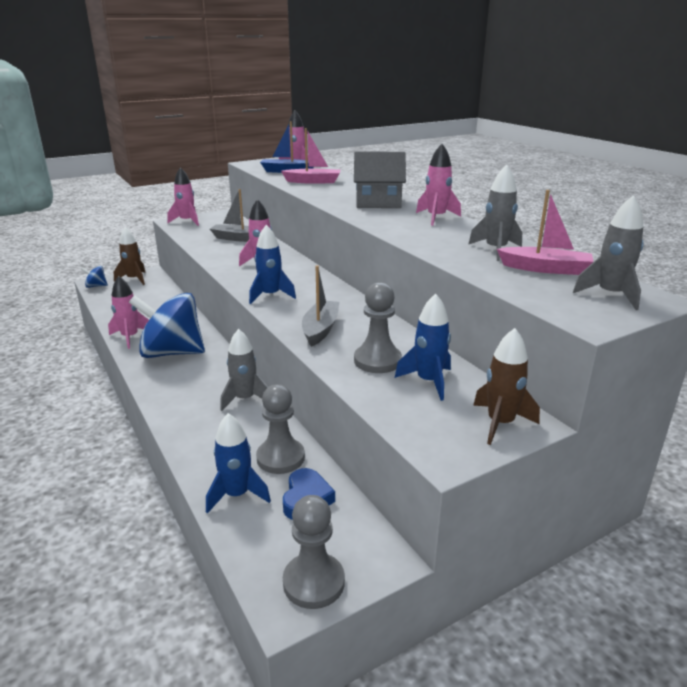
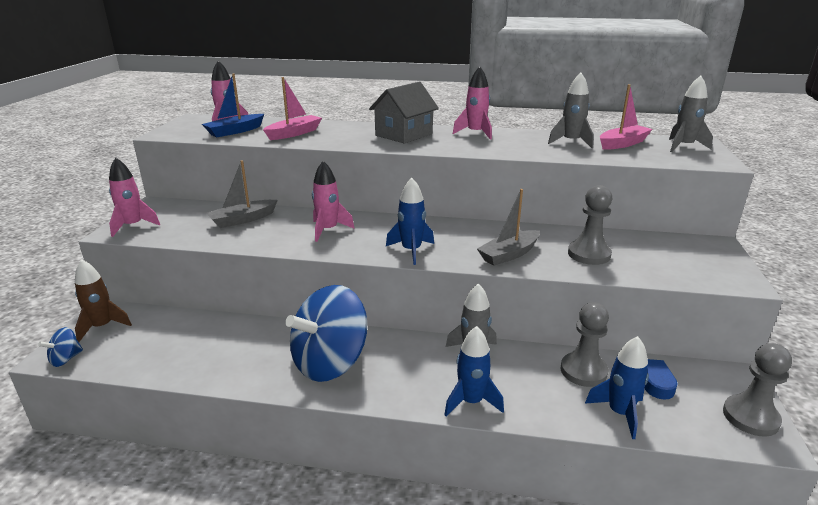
camera: 50 degrees left, 0 degrees up
(130, 337) = (253, 378): pink rocket -> none
(320, 329) = (509, 254): grey boat -> grey boat turned 90 degrees counterclockwise
(428, 381) = (638, 250): blue rocket -> blue rocket (471, 402)
(500, 423) = (712, 251): brown rocket -> none

